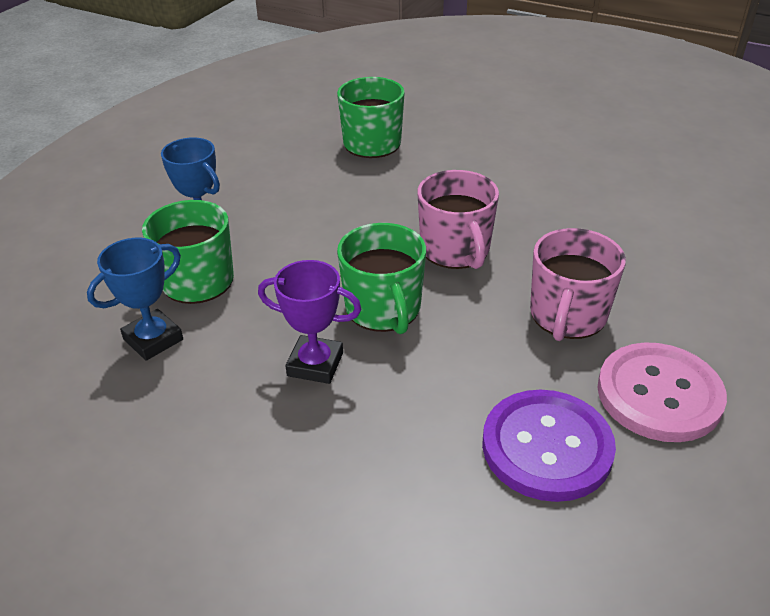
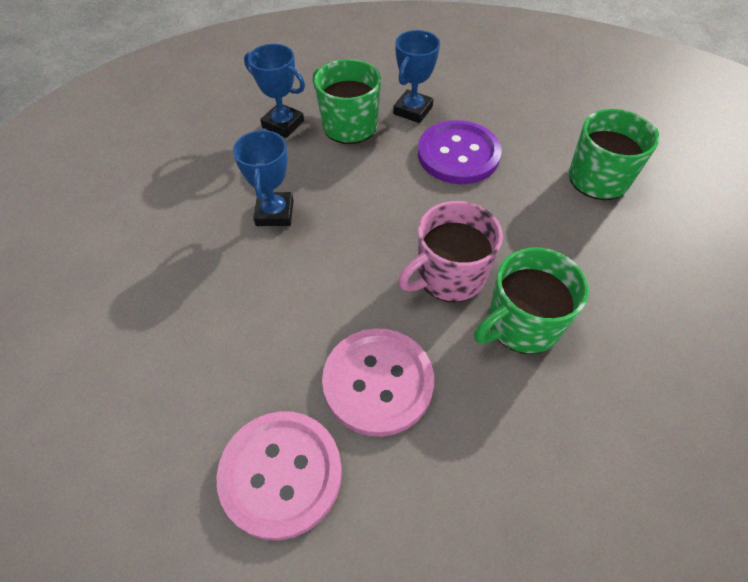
camera: 75 degrees right, 15 degrees up
(315, 364) = (274, 213): purple trophy -> blue trophy
(383, 309) = (348, 240): green mug -> green mug (522, 324)
(547, 447) = (205, 380): purple button -> purple button (458, 154)
(567, 316) = (378, 382): pink mug -> pink button

